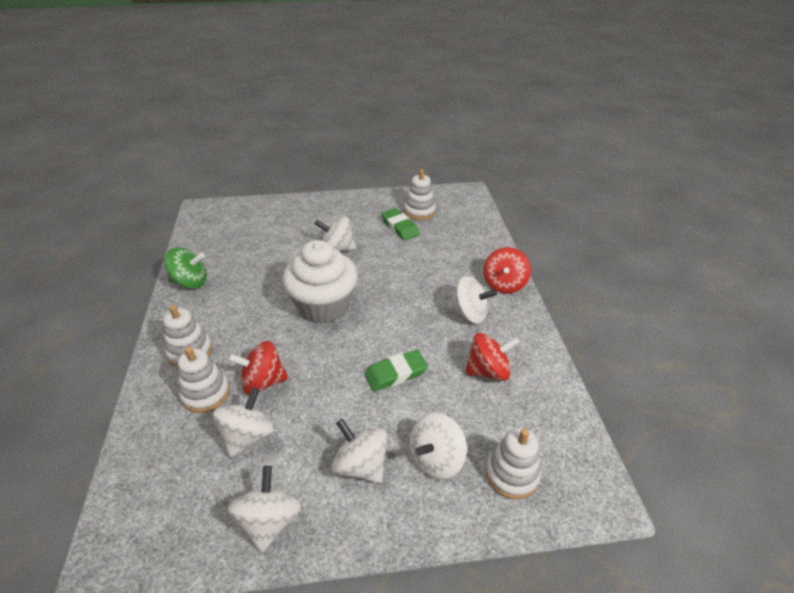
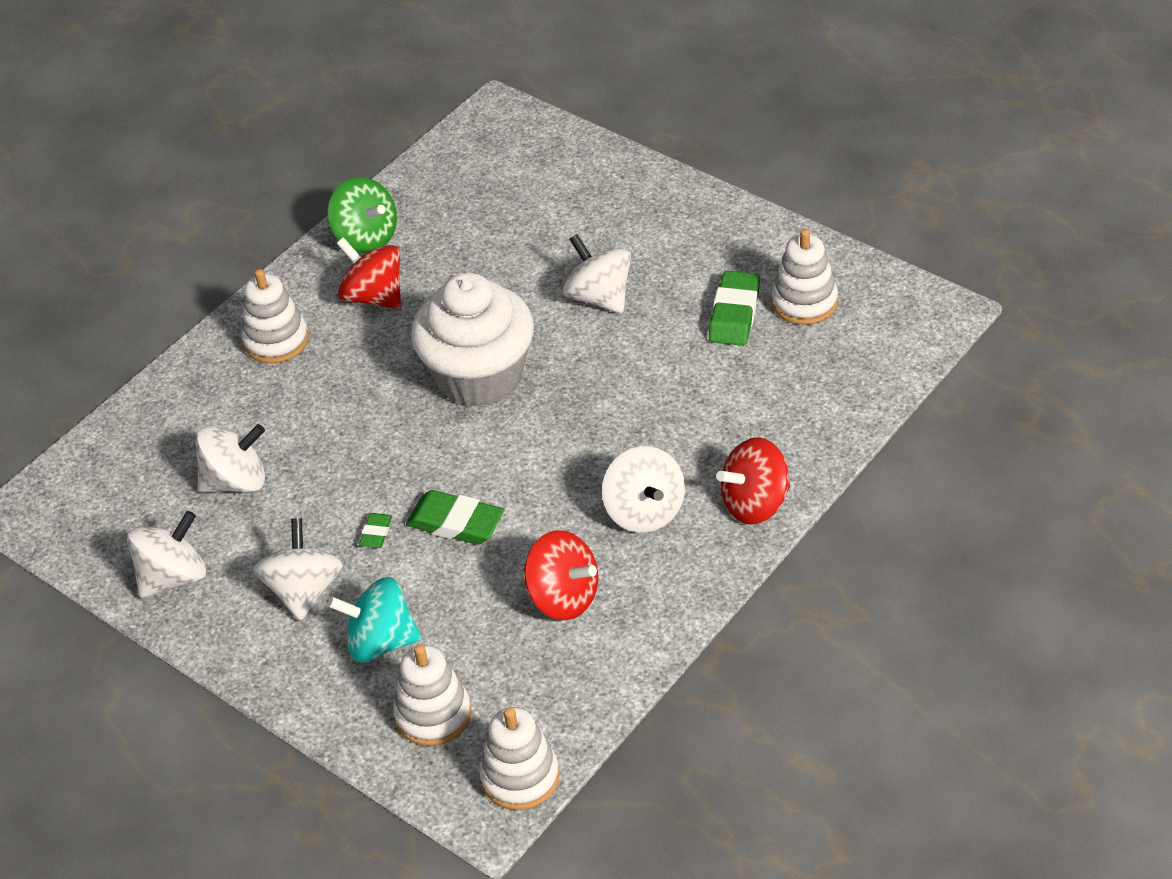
camera: 50 degrees right, 5 degrees up
(206, 393) = (244, 405): white stacking toy -> white stacking toy (520, 777)
(263, 382) = (310, 431): red spinning top -> red spinning top (374, 296)
(362, 406) = (376, 533): none -> green eraser
(436, 459) = (380, 642): white spinning top -> turquoise spinning top

